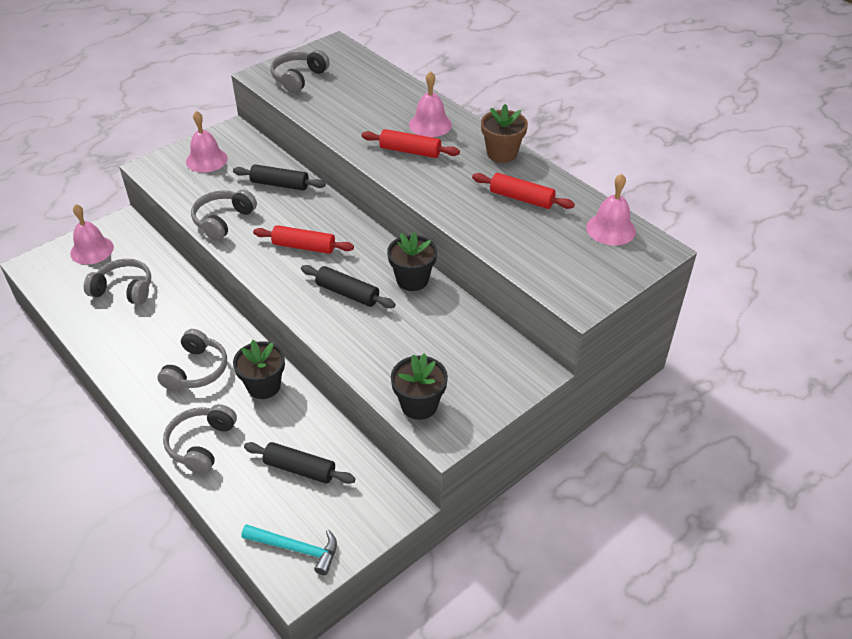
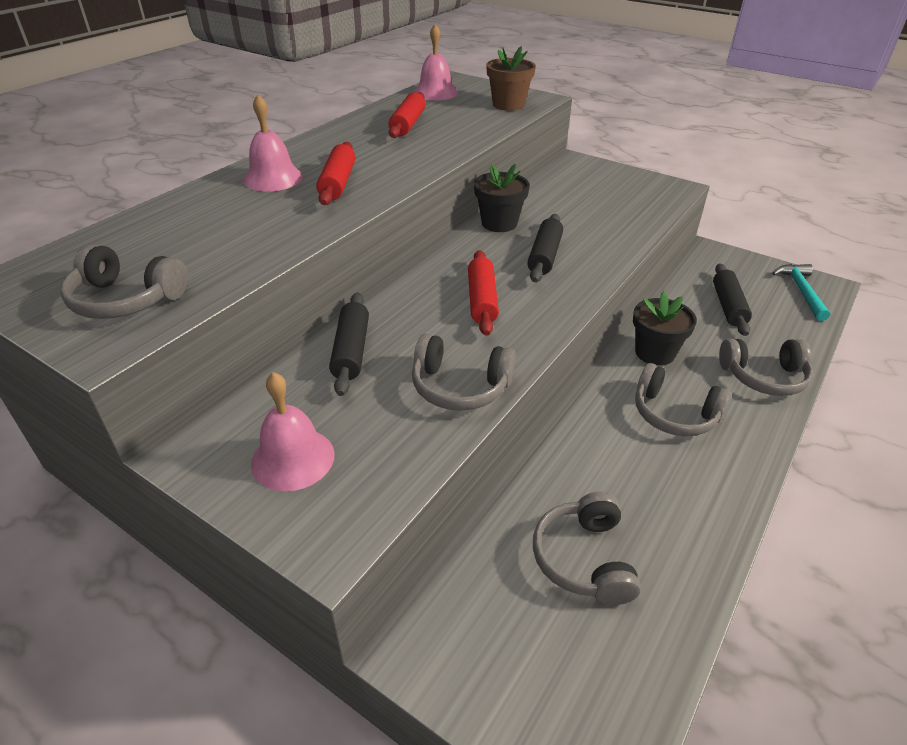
camera: 105 degrees left, 5 degrees down
(92, 250) = (509, 668): pink bell -> none
(196, 370) = (674, 414): grey headphones -> grey headphones turned 150 degrees counterclockwise
(419, 405) = (655, 200): black flower pot -> none
(502, 153) = (329, 137): brown flower pot -> brown flower pot (508, 105)

